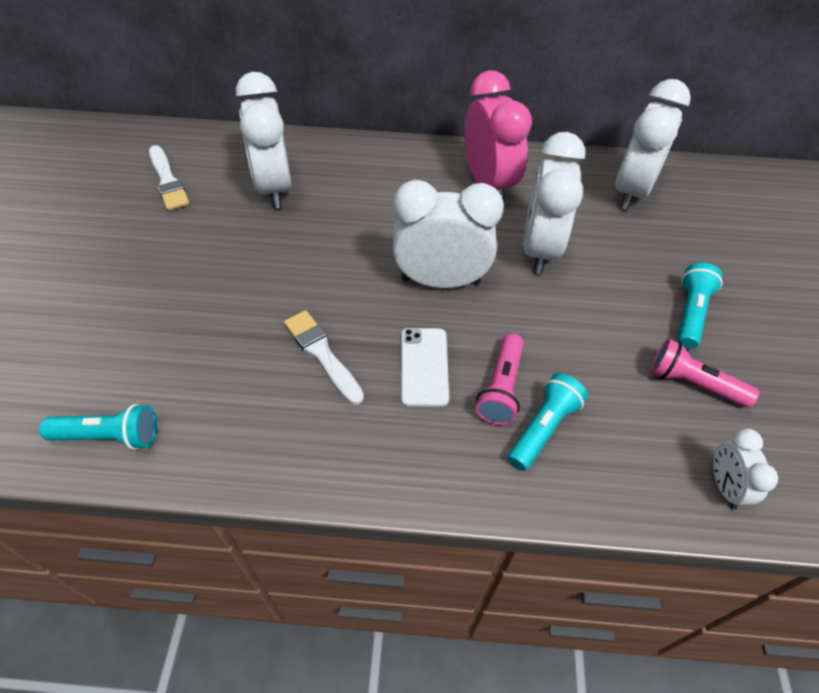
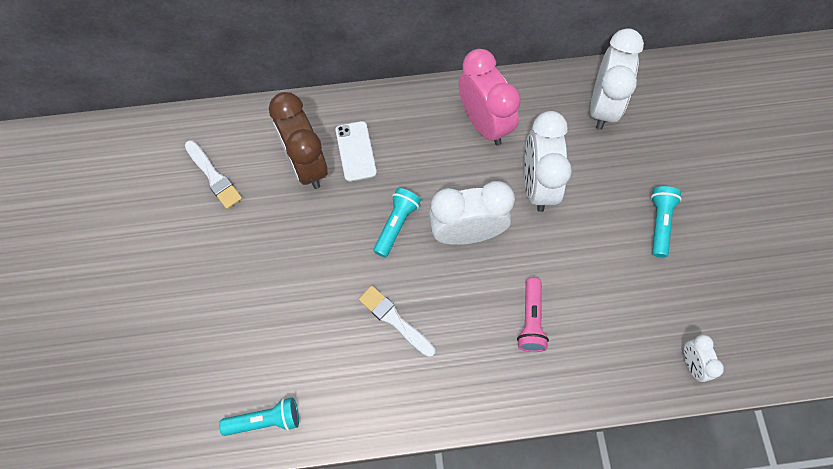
camera: 10 degrees left, 15 degrees up
(274, 187) = (306, 165): white clock -> brown clock
(424, 366) = (471, 314): white phone -> white phone (355, 151)
(543, 428) = (565, 346): turquoise flashlight -> turquoise flashlight (396, 224)
(693, 383) = (666, 286): pink flashlight -> none

